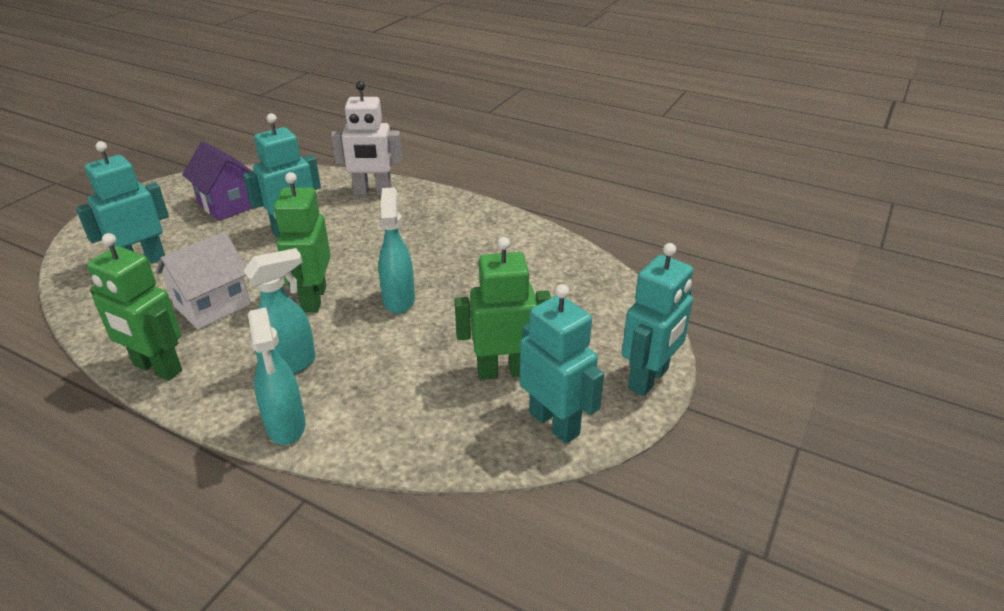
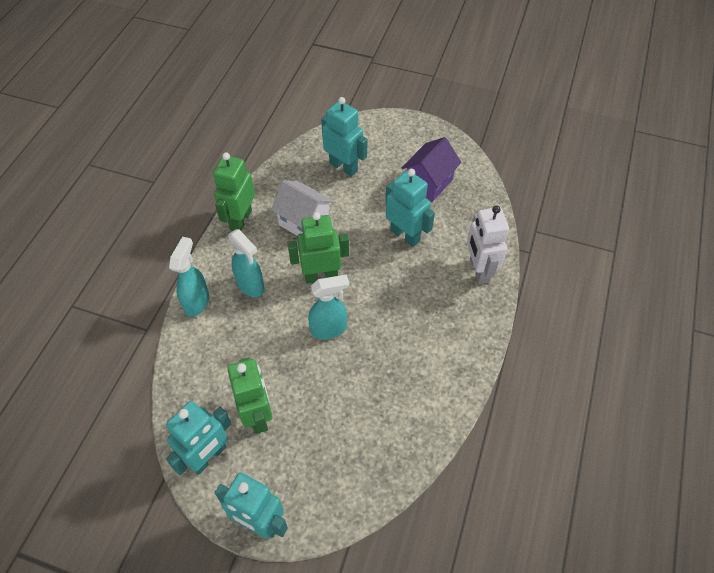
camera: 80 degrees right, 20 degrees up
(286, 426) = (197, 302): turquoise spray bottle -> turquoise spray bottle turned 135 degrees clockwise

